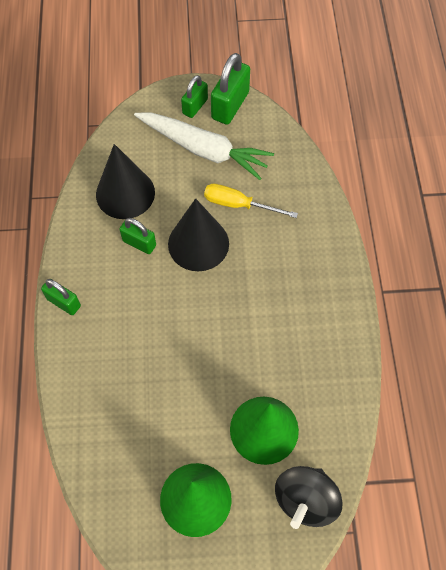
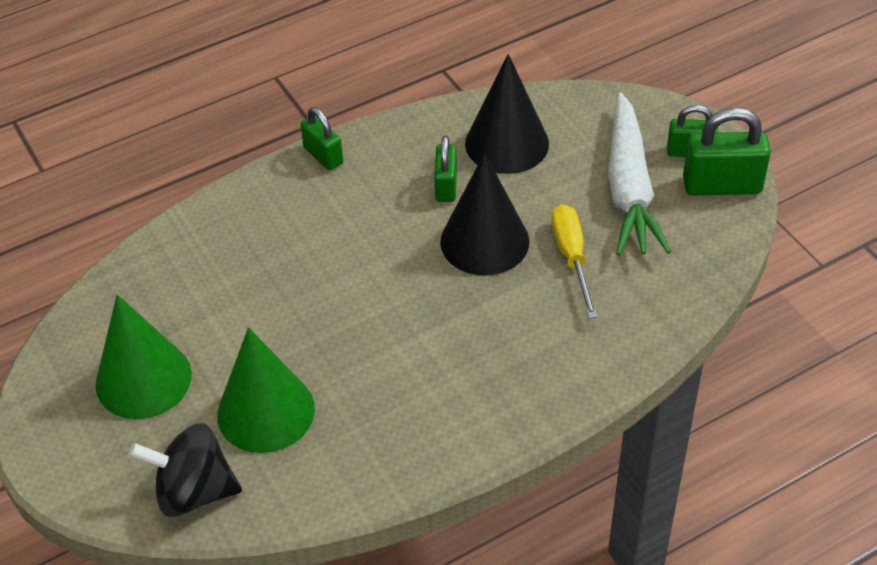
camera: 65 degrees right, 15 degrees down
(64, 302) = (323, 156): green padlock -> green padlock turned 45 degrees counterclockwise

